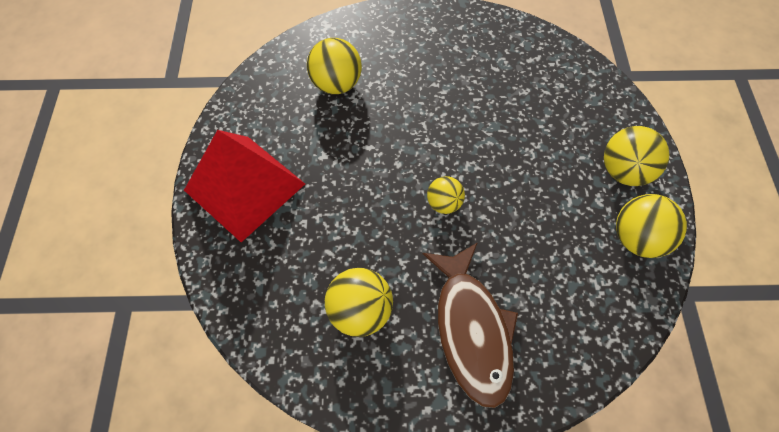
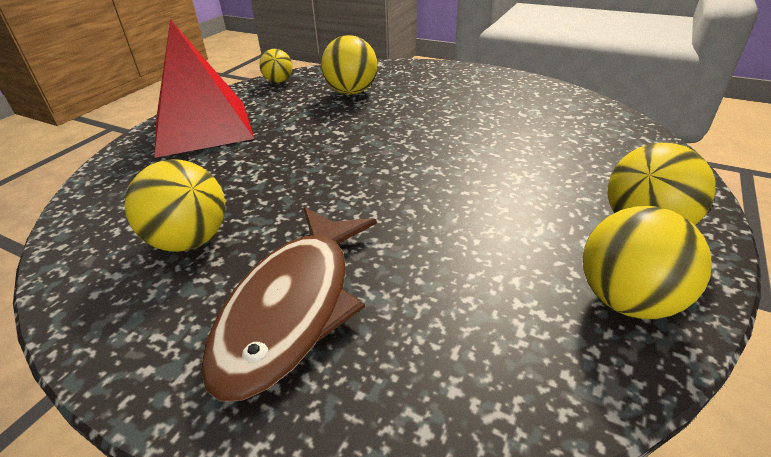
camera: 30 degrees right, 25 degrees down
(444, 203) = (374, 187): yellow ball -> yellow ball (278, 81)

